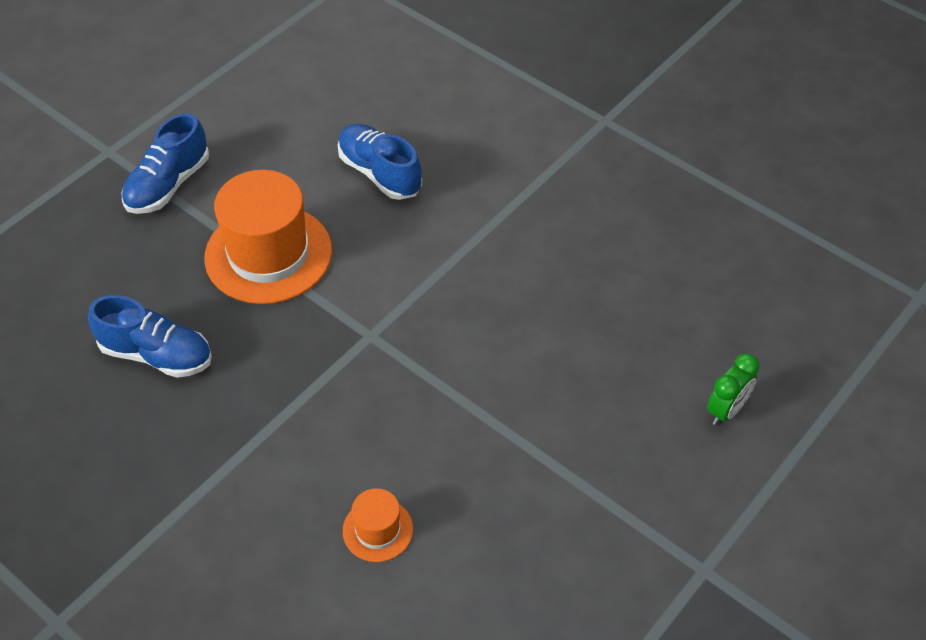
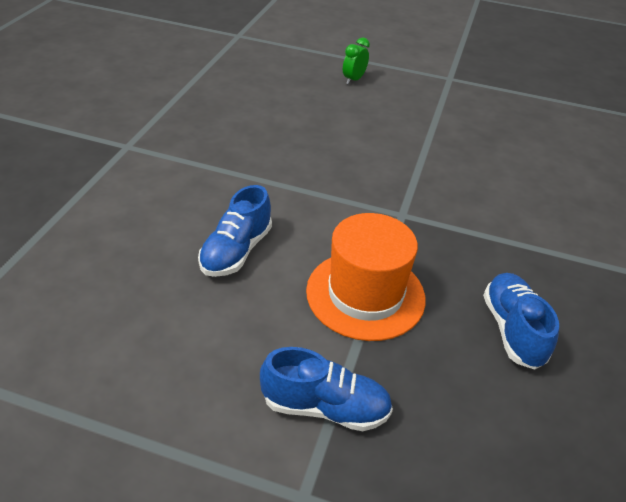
camera: 115 degrees left, 10 degrees down
(377, 530) = (532, 177): orange hat -> none
(726, 410) = (353, 80): green clock -> green clock turned 75 degrees counterclockwise

